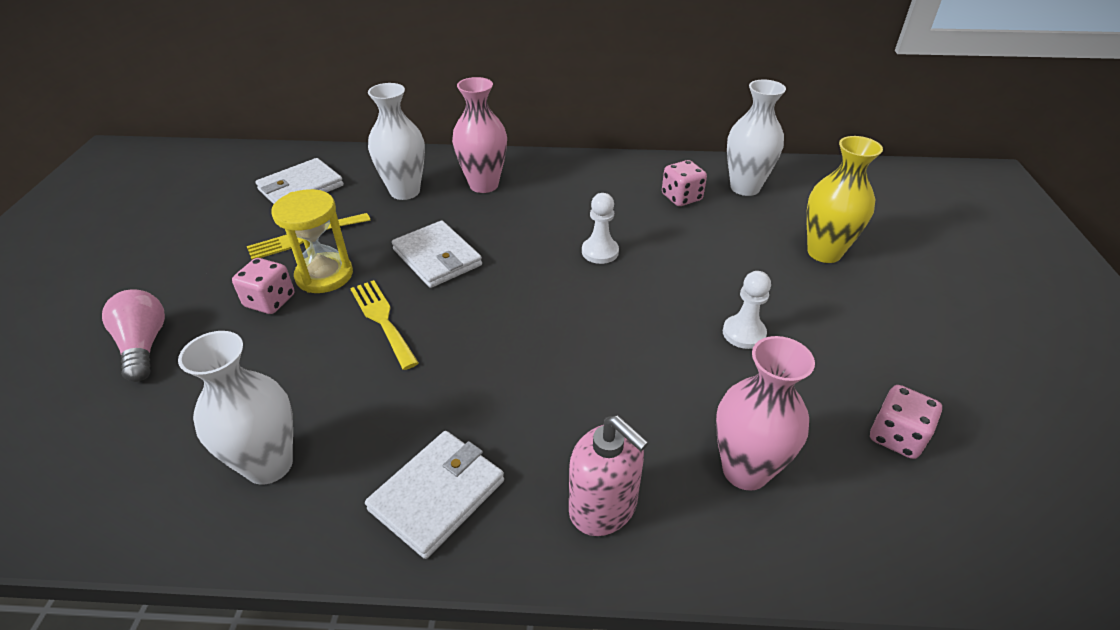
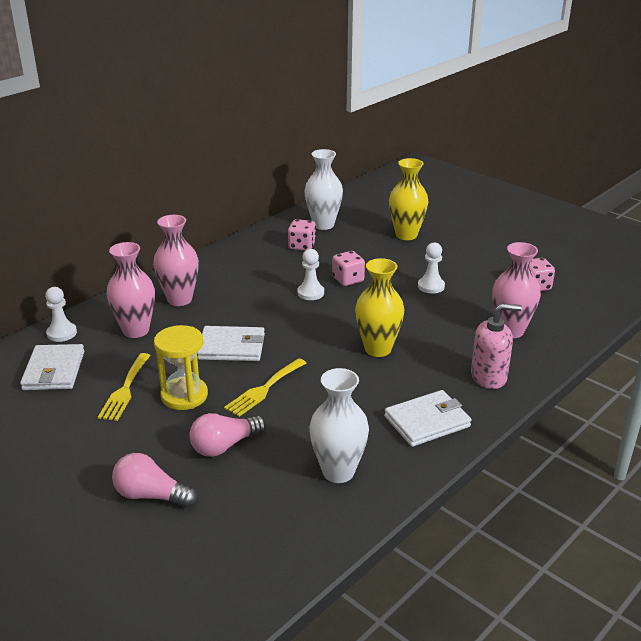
camera: 50 degrees left, 10 degrees down
(259, 348) = (225, 446): none -> pink light bulb
(270, 301) = (180, 427): pink dice -> pink dice (348, 280)
(360, 161) = (62, 333): none -> white pawn
(382, 320) = (264, 389): yellow fork -> yellow fork turned 60 degrees counterclockwise
(405, 191) = (136, 330): white vase -> pink vase
(437, 495) = (427, 421): white wallet -> white wallet turned 75 degrees clockwise
(550, 362) = (378, 349): none -> yellow vase

